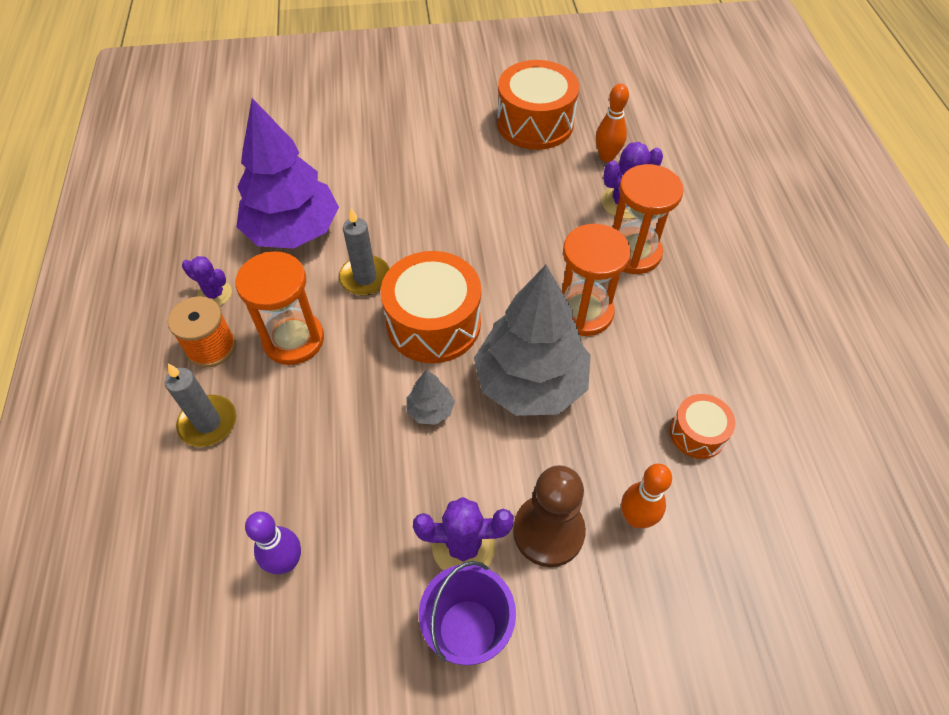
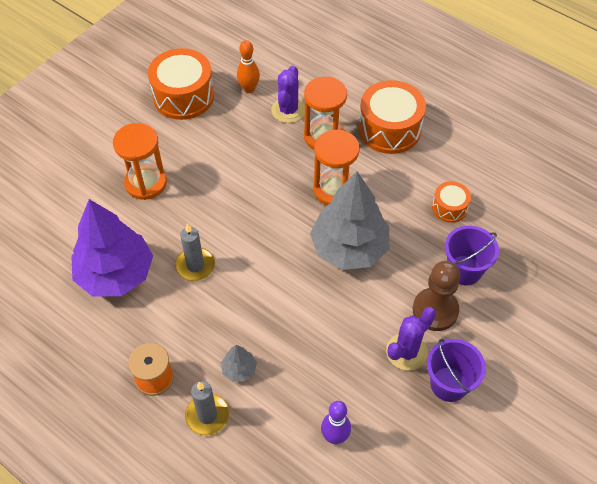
camera: 45 degrees left, 0 degrees up
(214, 294) = (115, 349): purple cactus -> none
(293, 339) = (198, 333): orange hourglass -> orange hourglass (146, 183)
(430, 410) = (317, 304): grey tree -> grey tree (239, 369)
(433, 323) = (264, 259): orange drum -> orange drum (389, 129)
(636, 518) = (464, 270): orange bowling pin -> purple bucket

